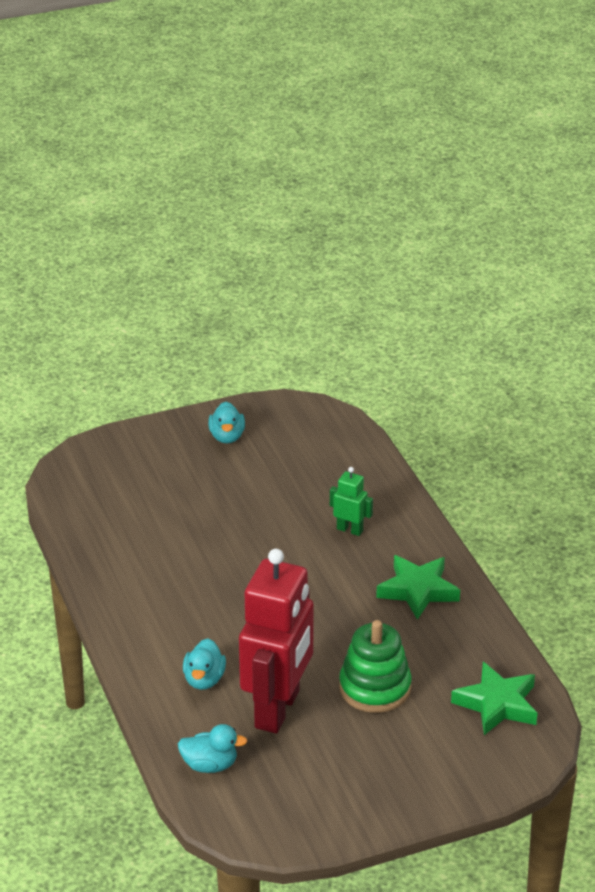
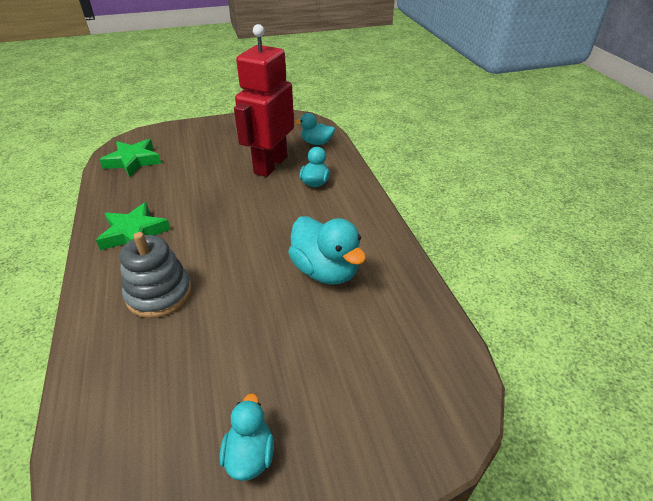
camera: 175 degrees left, 5 degrees up
(180, 561) = (325, 271): none -> turquoise duck
(350, 530) = (159, 294): green robot -> grey stacking toy
(375, 688) = (204, 173): green stacking toy -> none

